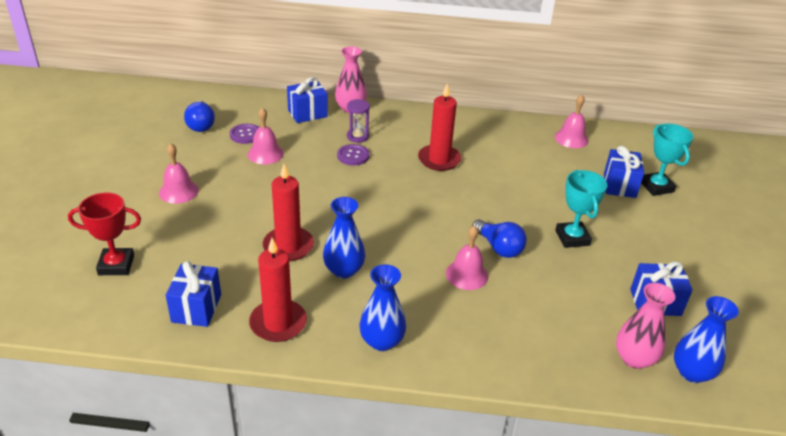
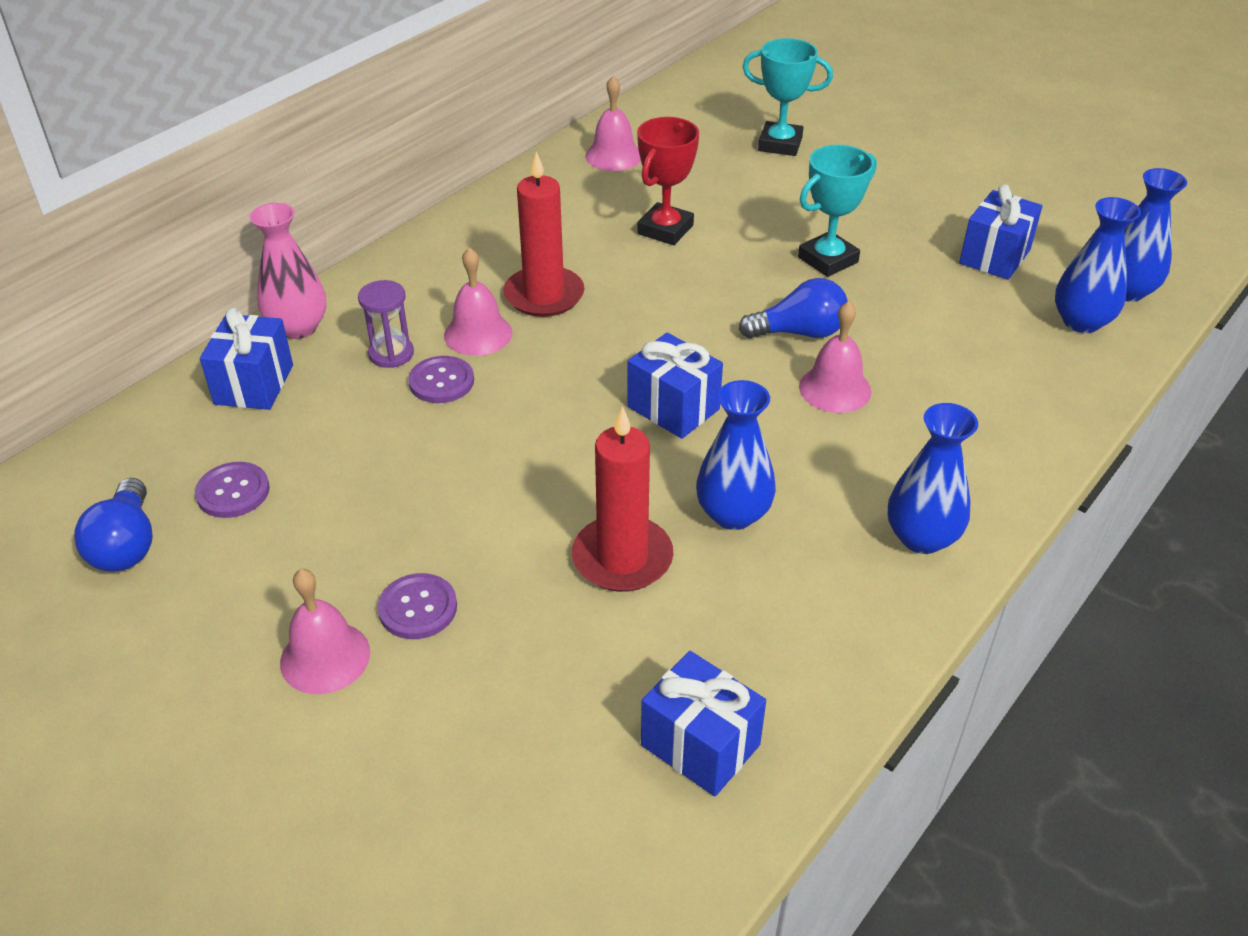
camera: 55 degrees left, 5 degrees up
(116, 265) = (483, 837): red trophy -> red trophy (665, 229)
(201, 125) = (126, 545): blue light bulb -> blue light bulb turned 60 degrees clockwise
(219, 203) = (418, 608): none -> purple button
(265, 154) = (324, 487): pink bell -> pink bell (478, 334)
(278, 323) = (809, 644): red candle -> none
(572, 238) = (828, 260): turquoise trophy -> turquoise trophy turned 60 degrees counterclockwise
(619, 185) = (752, 169): blue gift -> blue gift (673, 408)
(634, 358) = (1081, 321): pink vase -> blue vase

